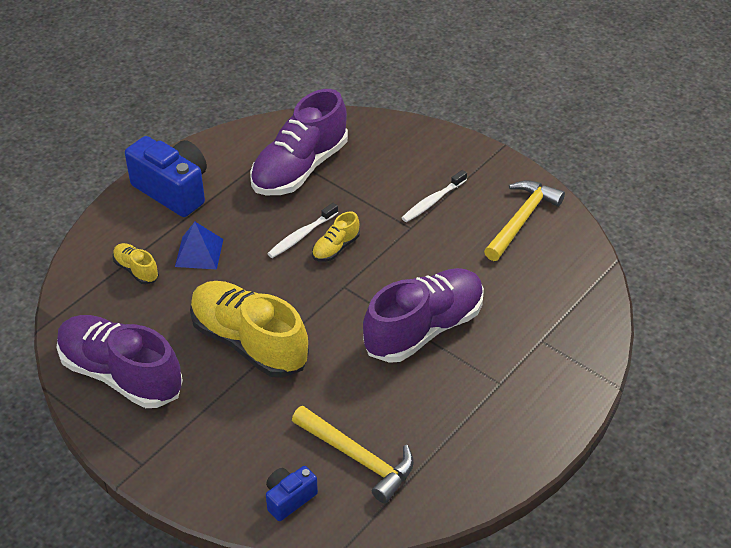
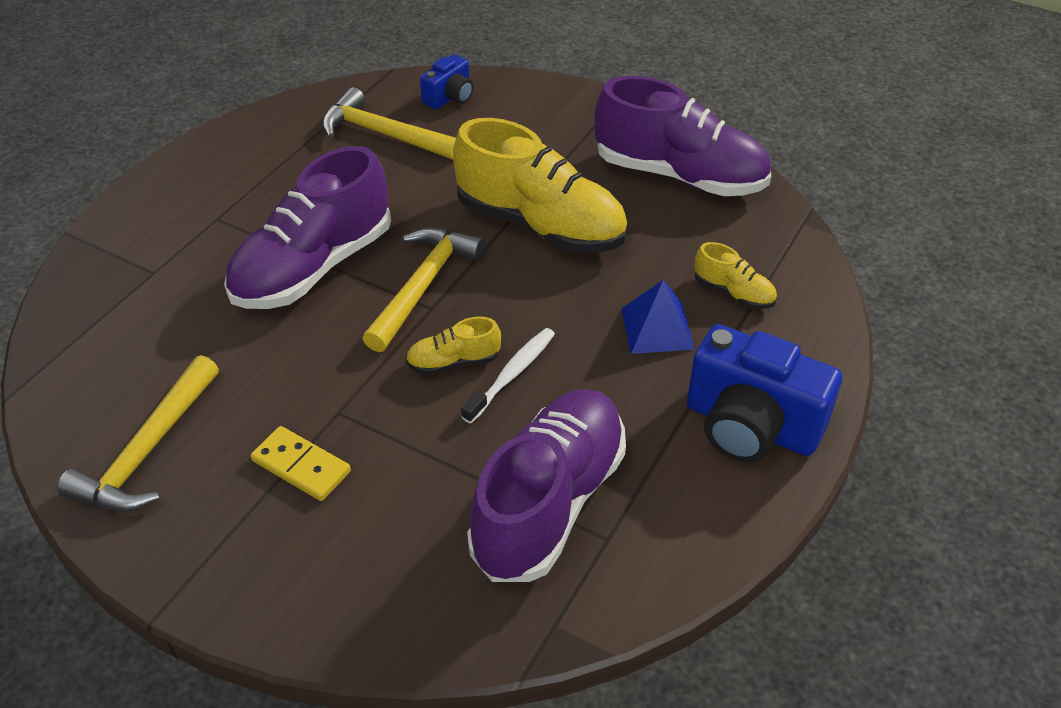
camera: 170 degrees right, 0 degrees up
(335, 248) = (454, 362): yellow shoe -> yellow shoe turned 135 degrees counterclockwise
(347, 303) = (423, 286): none -> yellow hammer
(432, 201) = (301, 466): white toothbrush -> yellow domino

